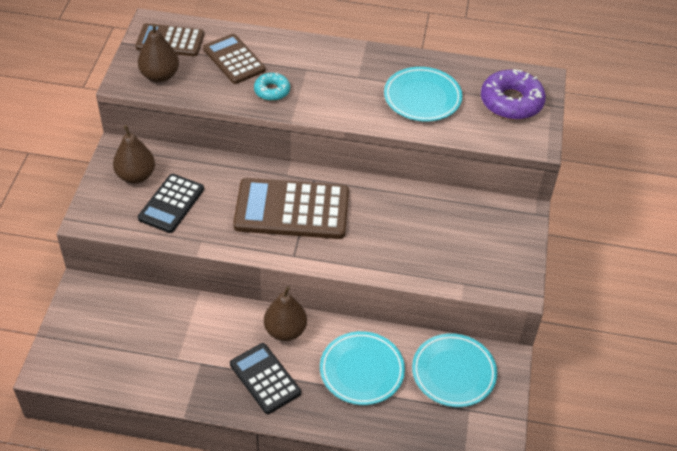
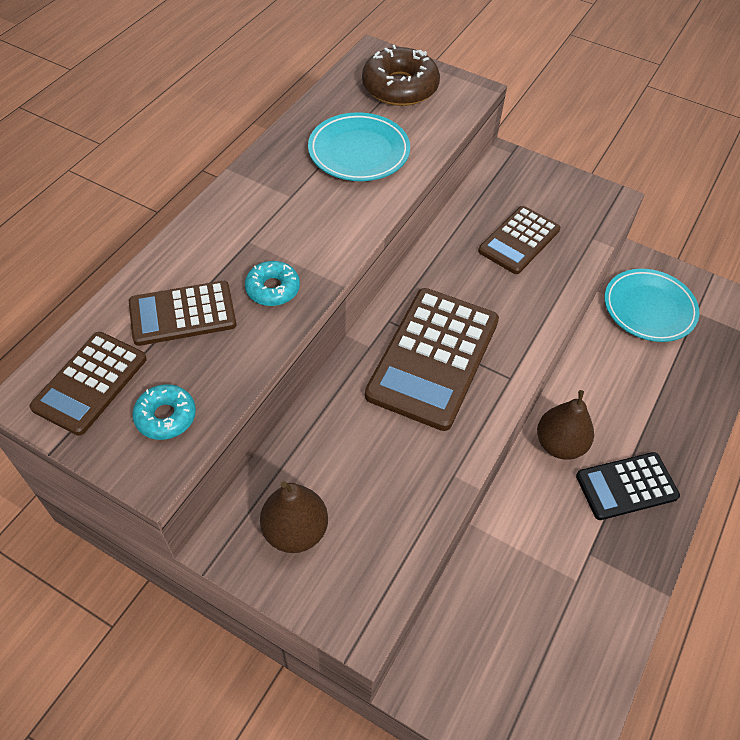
camera: 70 degrees left, 5 degrees up
(160, 76) = (166, 416): brown pear -> turquoise donut
(171, 204) = (371, 496): black calculator -> none
(362, 371) = (632, 386): turquoise plate -> none
(433, 236) = (519, 240): none -> brown calculator
(511, 102) = (400, 87): purple donut -> brown donut

